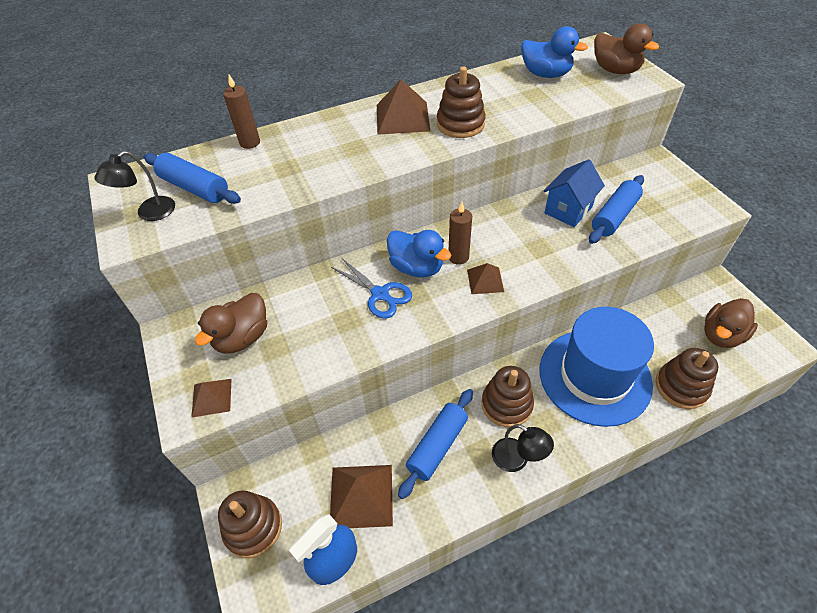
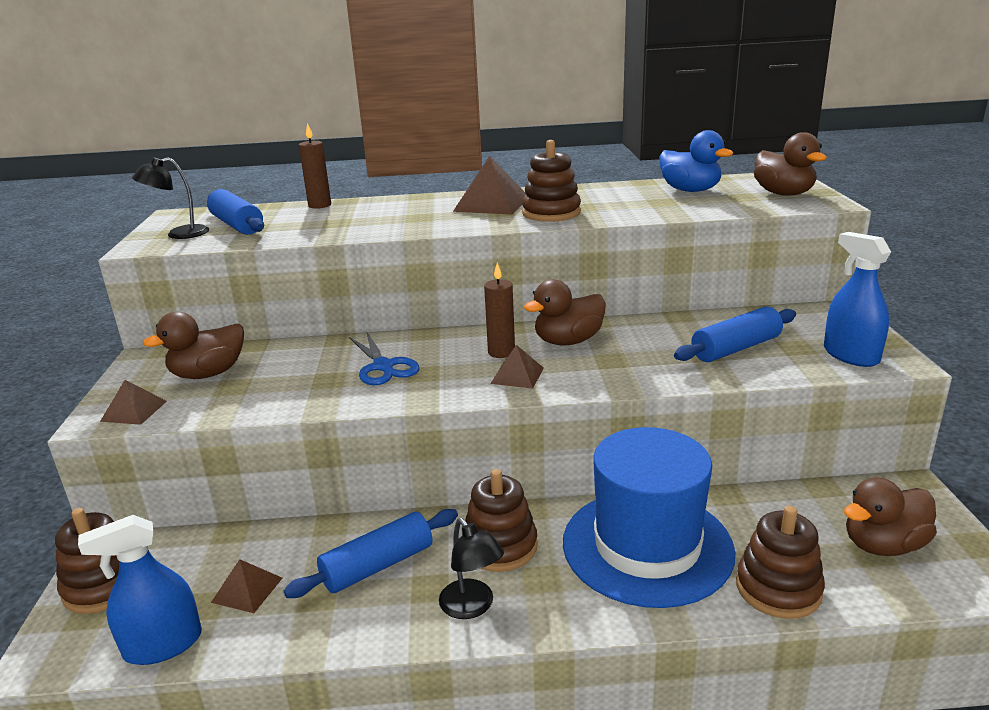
camera: 20 degrees right, 25 degrees down
(361, 495) = (247, 589): brown pyramid -> brown pyramid, size x0.58
(416, 267) = (444, 353): blue duck -> none
(499, 233) = (568, 341): none -> brown duck
(568, 210) = (676, 335): blue house -> none
(687, 208) = (850, 355): none -> blue spray bottle

